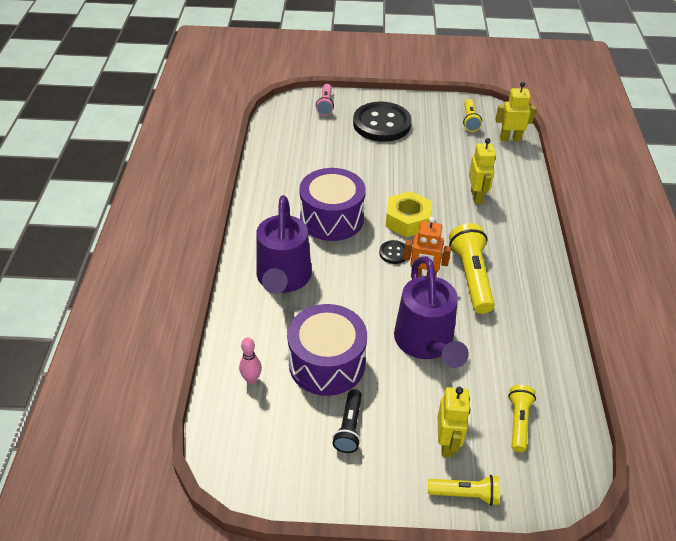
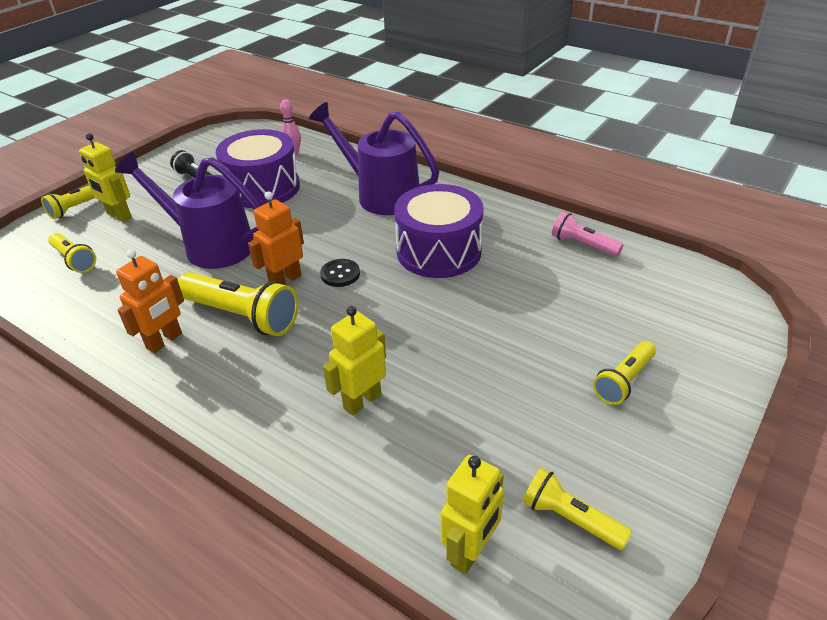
camera: 125 degrees right, 5 degrees down
(325, 105) = (714, 337): pink flashlight -> pink flashlight (583, 245)
(382, 124) = (623, 381): black button -> yellow flashlight
(407, 220) = (381, 308): yellow nut -> none
(477, 196) = (362, 401): yellow robot -> yellow robot turned 105 degrees clockwise
(524, 299) = (164, 341): none -> orange robot

